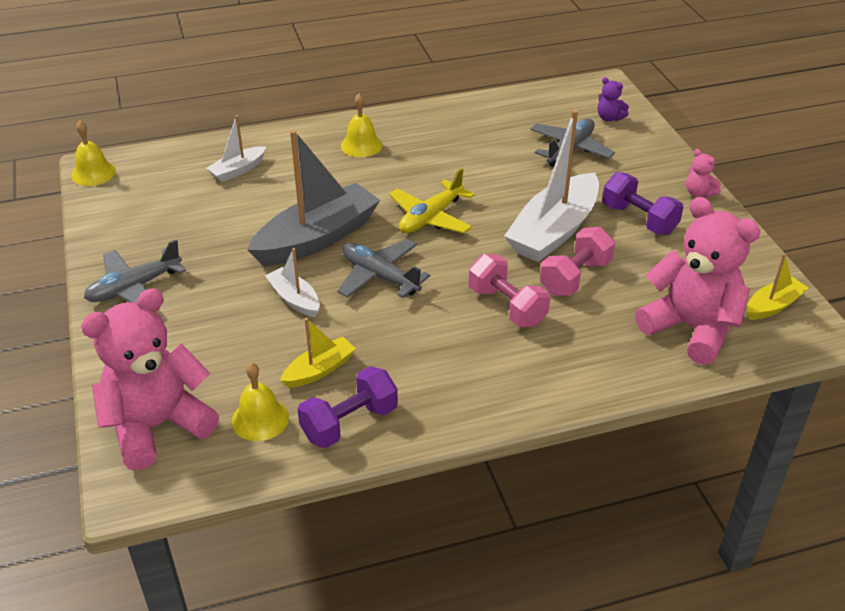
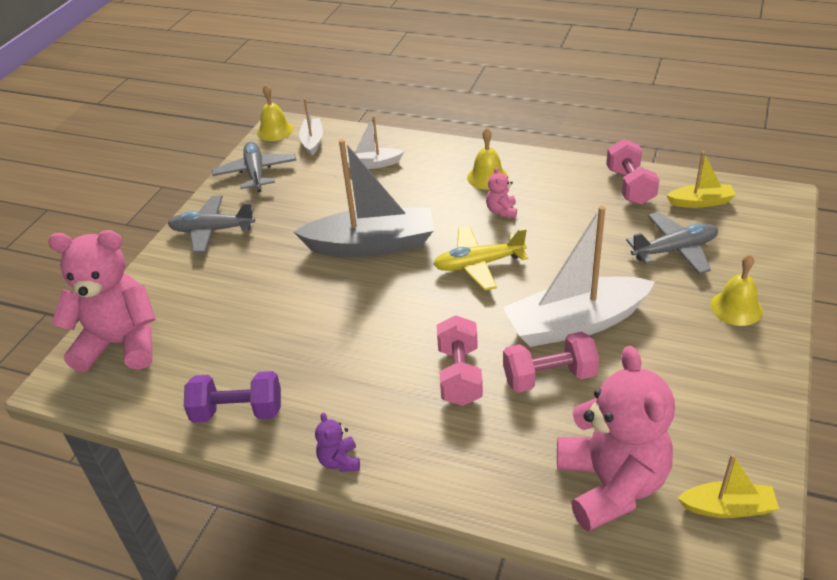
camera: 40 degrees right, 0 degrees up
(260, 419) = (185, 374): yellow bell -> yellow bell (736, 308)
(295, 299) = (304, 289): white boat -> white boat (312, 141)
(319, 370) = (262, 356): yellow boat -> yellow boat (700, 202)
(380, 276) = (385, 299): grey plane -> grey plane (256, 173)
(488, 113) = (630, 186): none -> pink dumbbell
(609, 118) = (750, 233): purple teddy bear -> purple teddy bear (339, 461)
(639, 219) = (673, 348): purple dumbbell -> none
(699, 193) = (769, 348): pink teddy bear -> pink teddy bear (501, 211)

